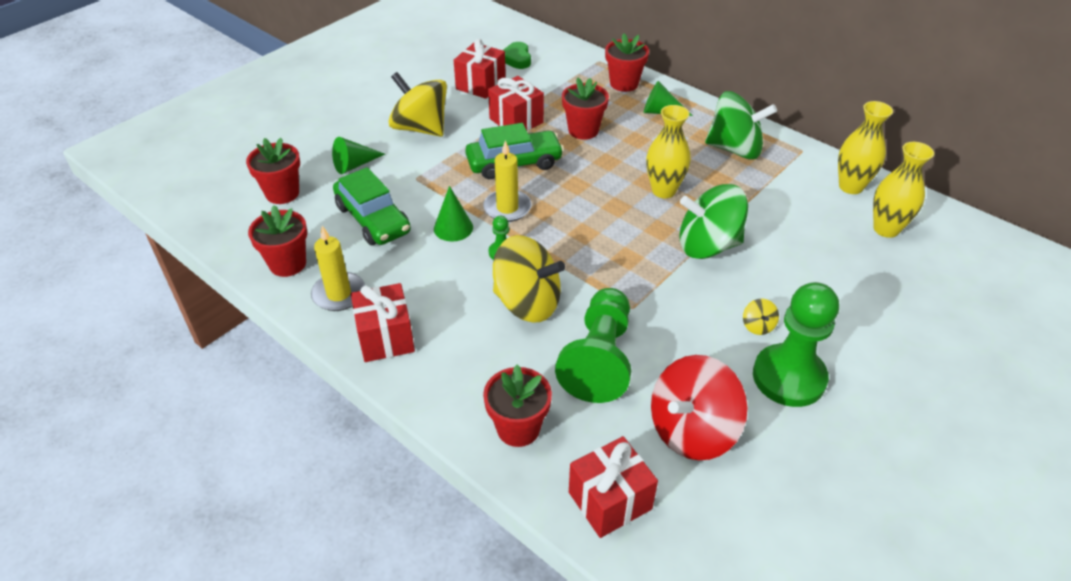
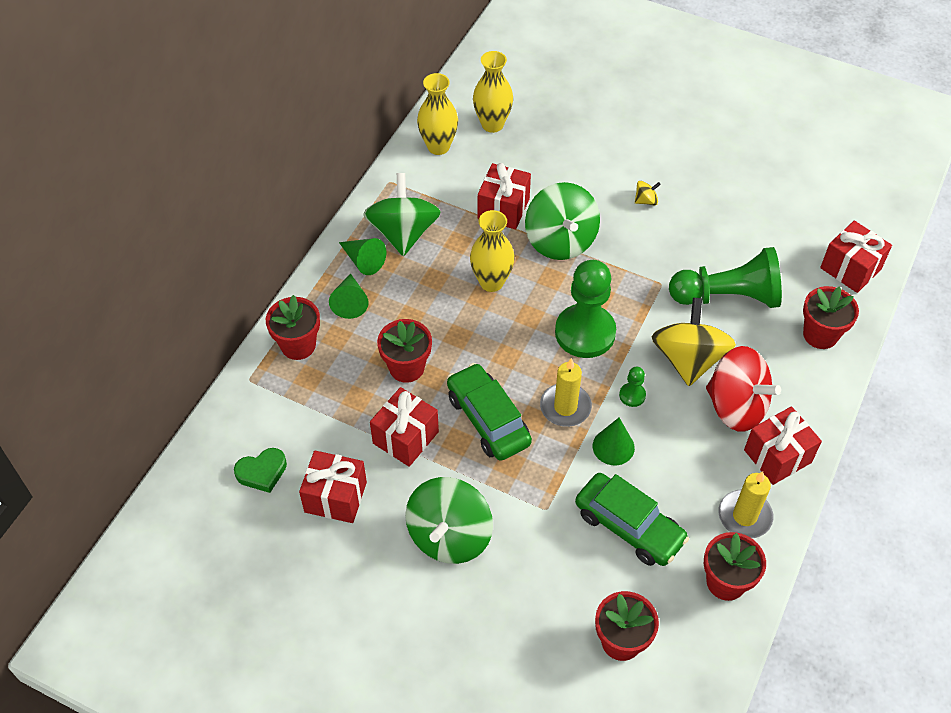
camera: 105 degrees left, 10 degrees up
(354, 165) = (544, 583): green cone -> green cone (363, 261)
(373, 219) = (629, 526): green car -> green car turned 90 degrees clockwise
(420, 128) = (449, 536): yellow spinning top -> green spinning top
(692, 430) = (768, 231): red spinning top -> red spinning top (736, 406)
(758, 215) = (503, 209): none -> red gift
(789, 377) = (691, 180): green pawn -> green pawn (585, 333)

